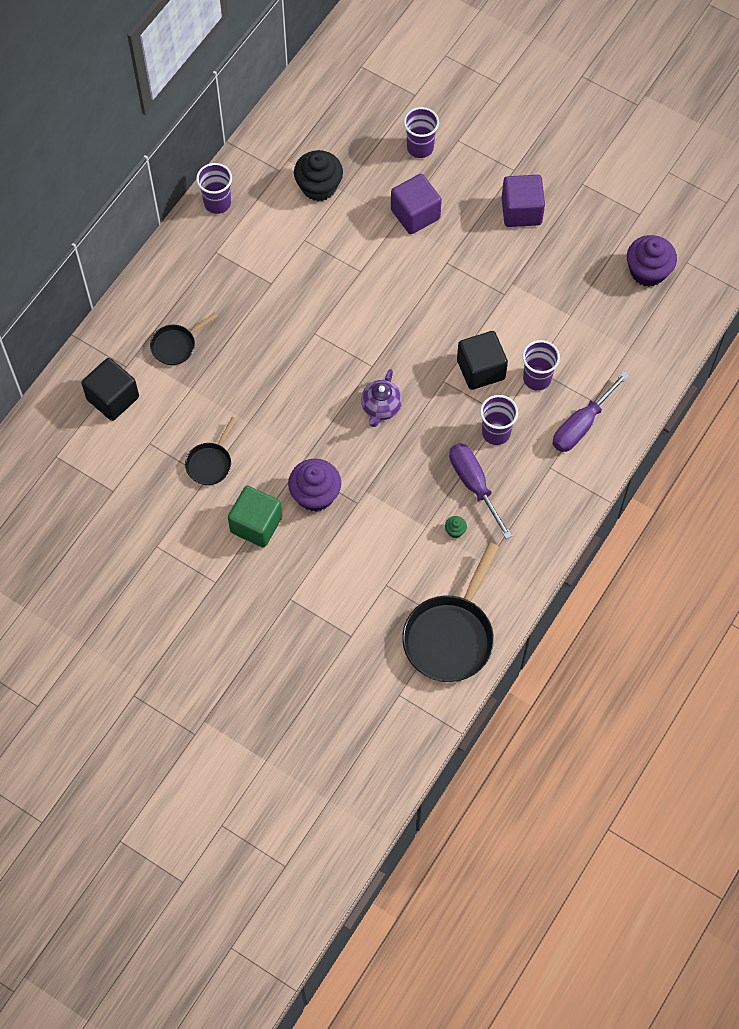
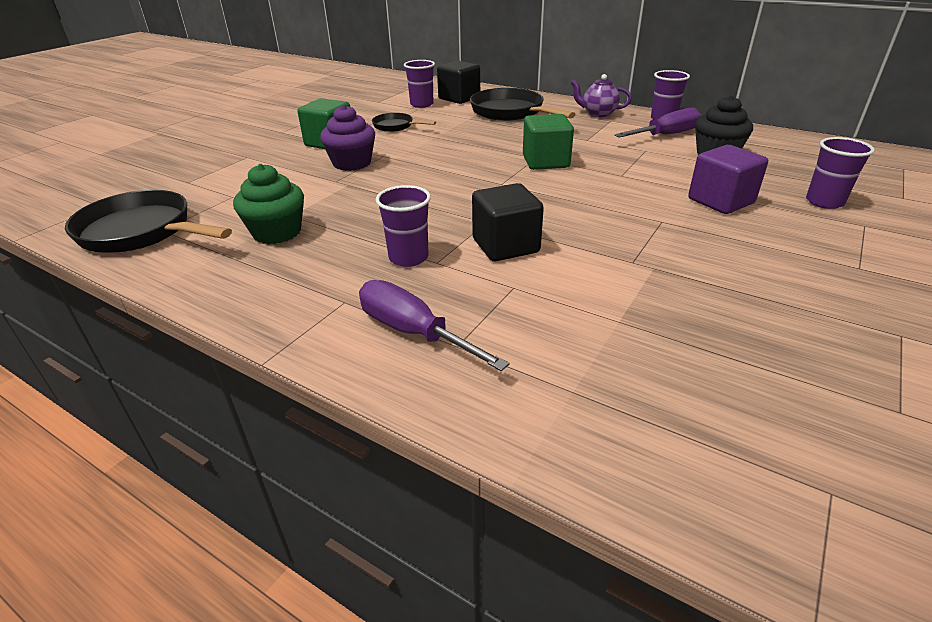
camera: 90 degrees right, 30 degrees down
(176, 345) = (510, 112): black pan -> black pan, size x1.90
(325, 326) = (545, 162): none -> green cube
(381, 408) = (448, 189): purple teapot -> purple teapot (598, 113)
(455, 530) = (277, 232): green cupcake -> green cupcake, size x2.40
(474, 485) = (335, 243): purple screwdriver -> purple screwdriver (666, 135)
(521, 211) = (788, 274): purple cube -> none
(537, 378) = (496, 289): purple cup -> purple cup (421, 104)
(648, 271) = (764, 422): purple cupcake -> none

